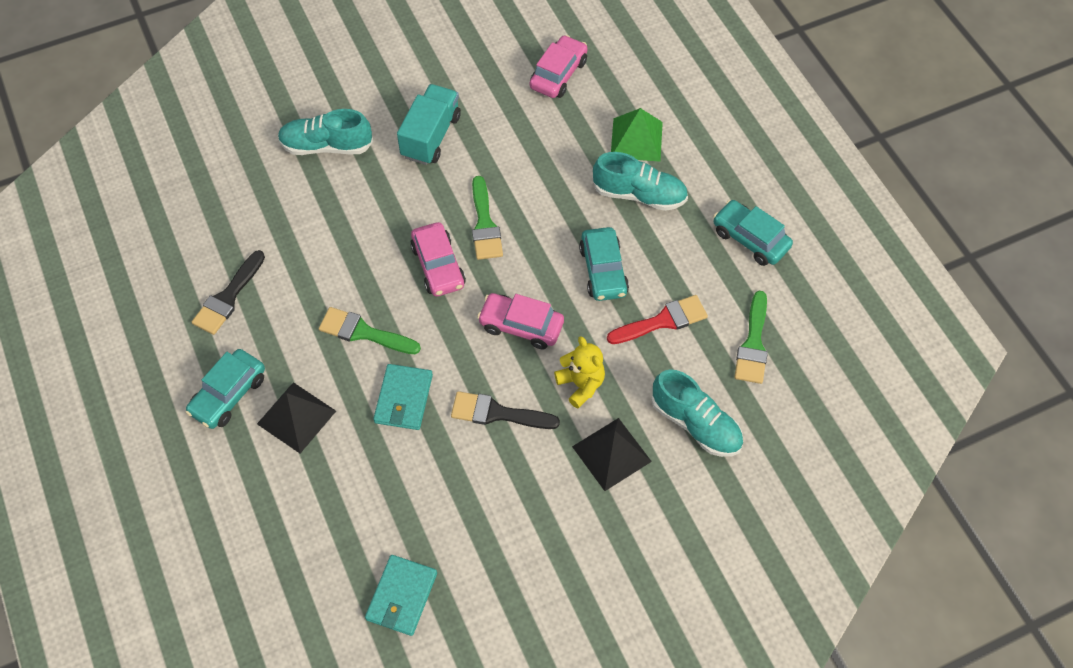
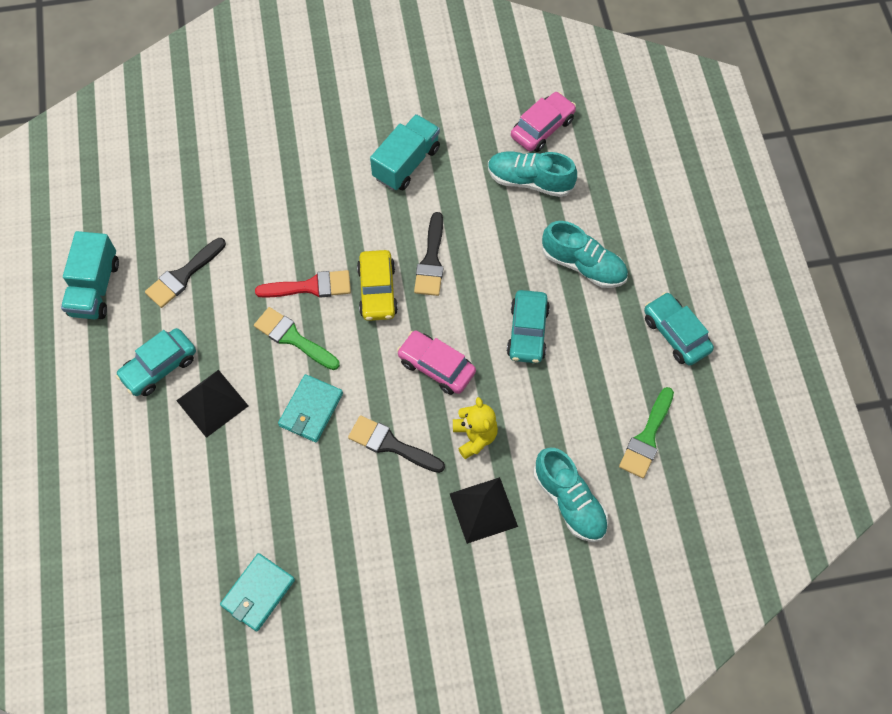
camera: 15 degrees right, 5 degrees up
(135, 331) = (95, 288): none -> turquoise truck
(326, 146) = (309, 151): turquoise shoe -> turquoise shoe (530, 181)
(438, 266) = (377, 291): pink car -> yellow car
(485, 224) = (431, 260): green brush -> black brush
(636, 139) = (597, 210): green pyramid -> none
(662, 321) = (568, 394): red brush -> red brush (310, 286)

